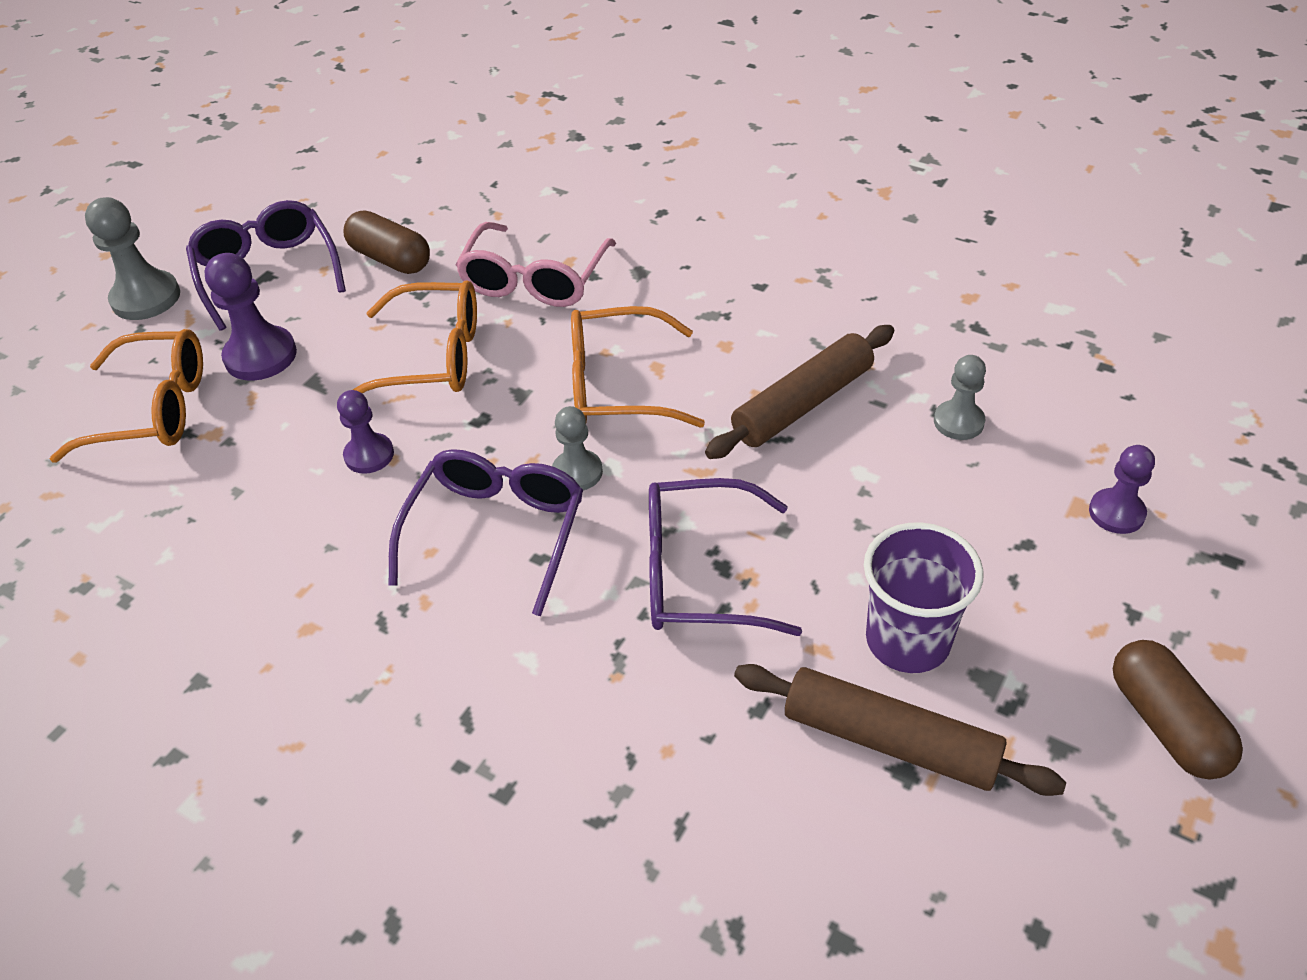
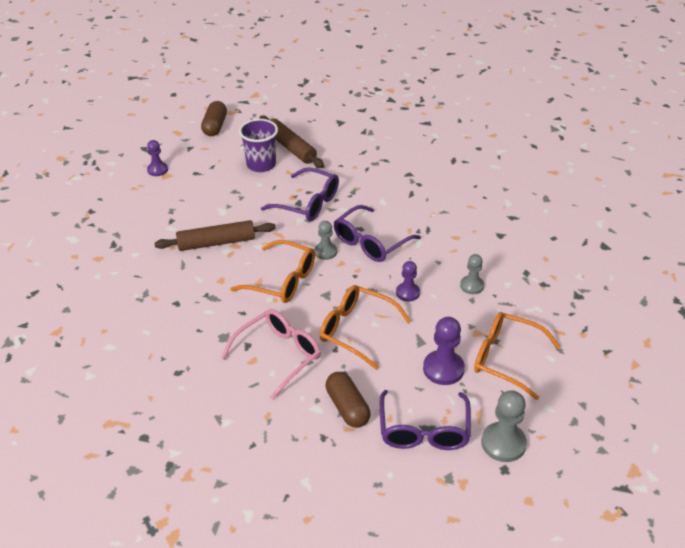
camera: 155 degrees left, 5 degrees down
(958, 422) = (168, 214): grey pawn -> grey pawn (472, 286)

